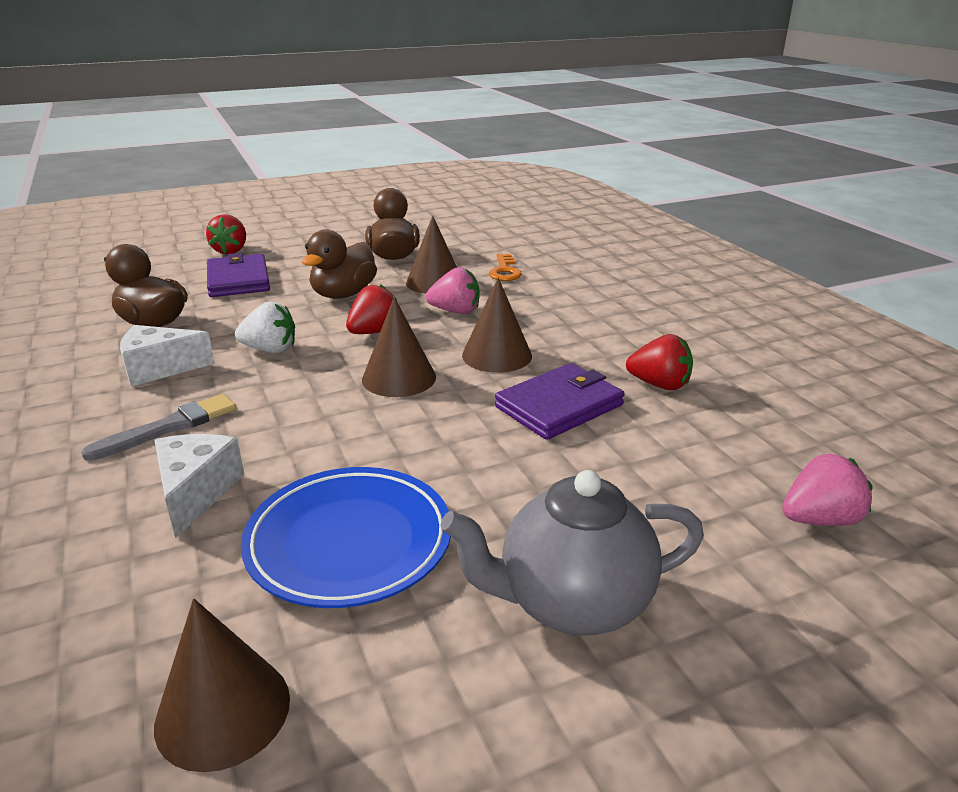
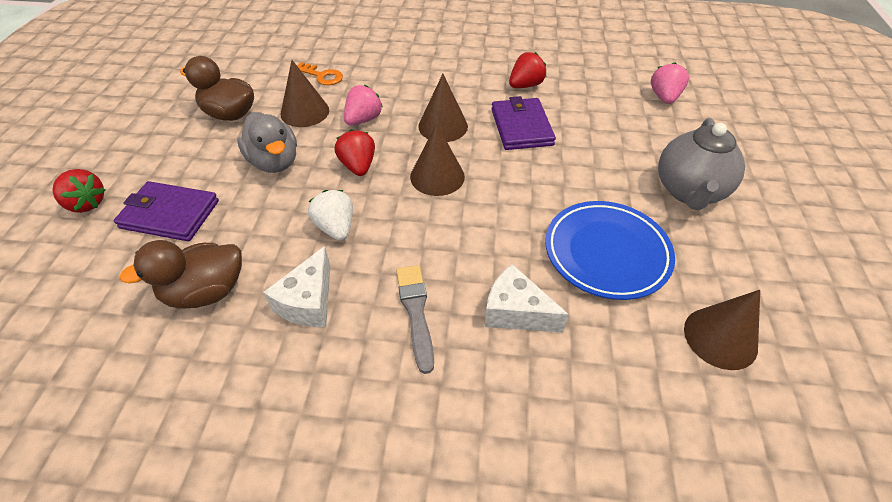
camera: 60 degrees left, 20 degrees up
(270, 350) = (336, 227): white strawberry -> white strawberry turned 60 degrees counterclockwise
(343, 294) = (274, 162): brown duck -> grey duck

